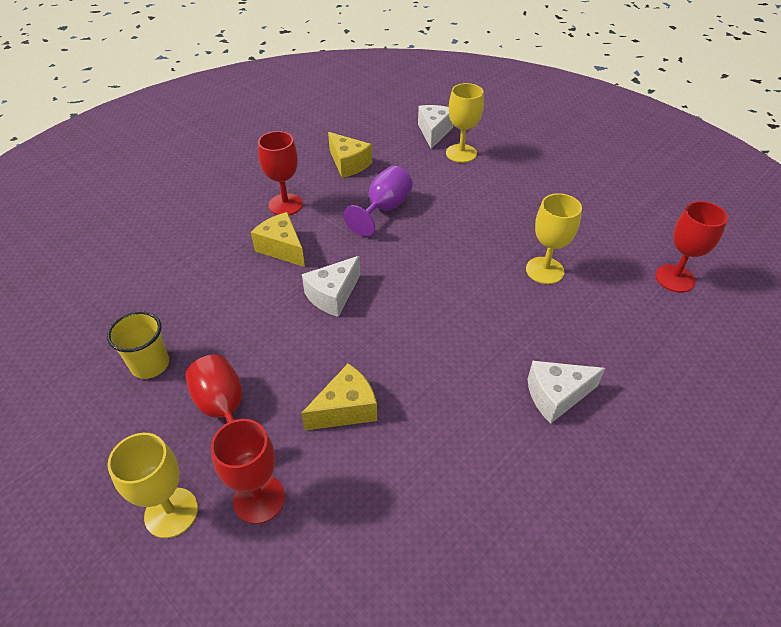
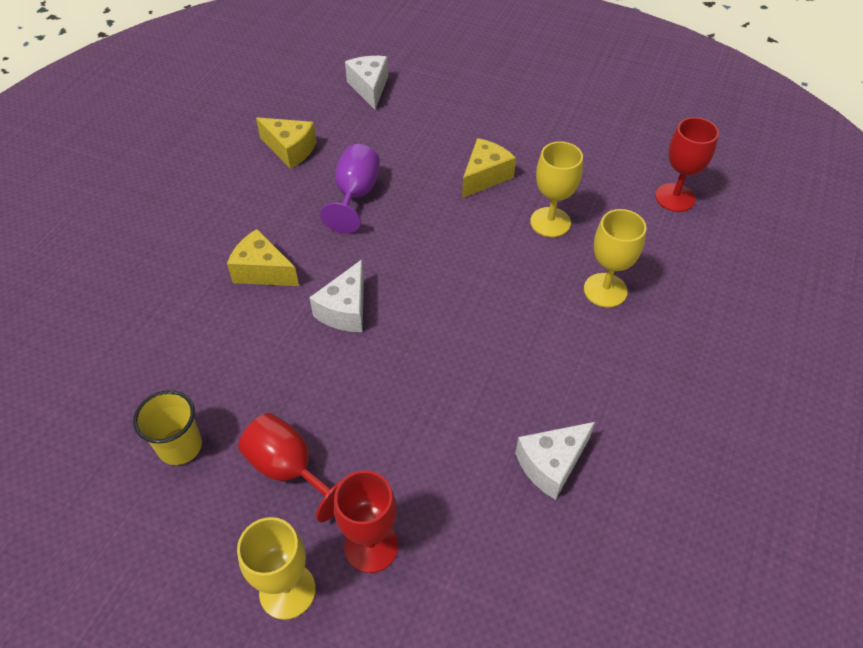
camera: 20 degrees left, 5 degrees up
(285, 205) = (241, 218): red goblet -> none
(346, 409) = (415, 427): yellow cheese -> yellow cheese (485, 176)
(461, 153) = (410, 107): yellow goblet -> yellow goblet (605, 290)
(556, 396) = (611, 351): white cheese -> white cheese (551, 464)

